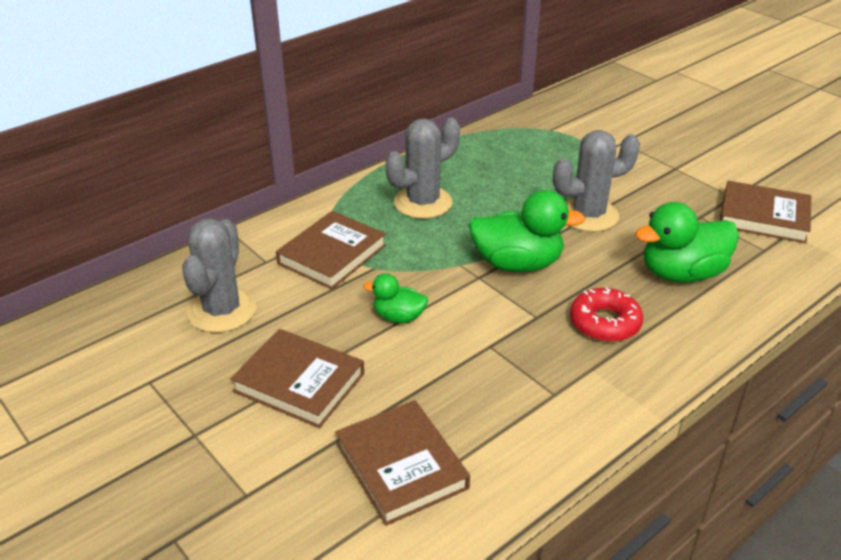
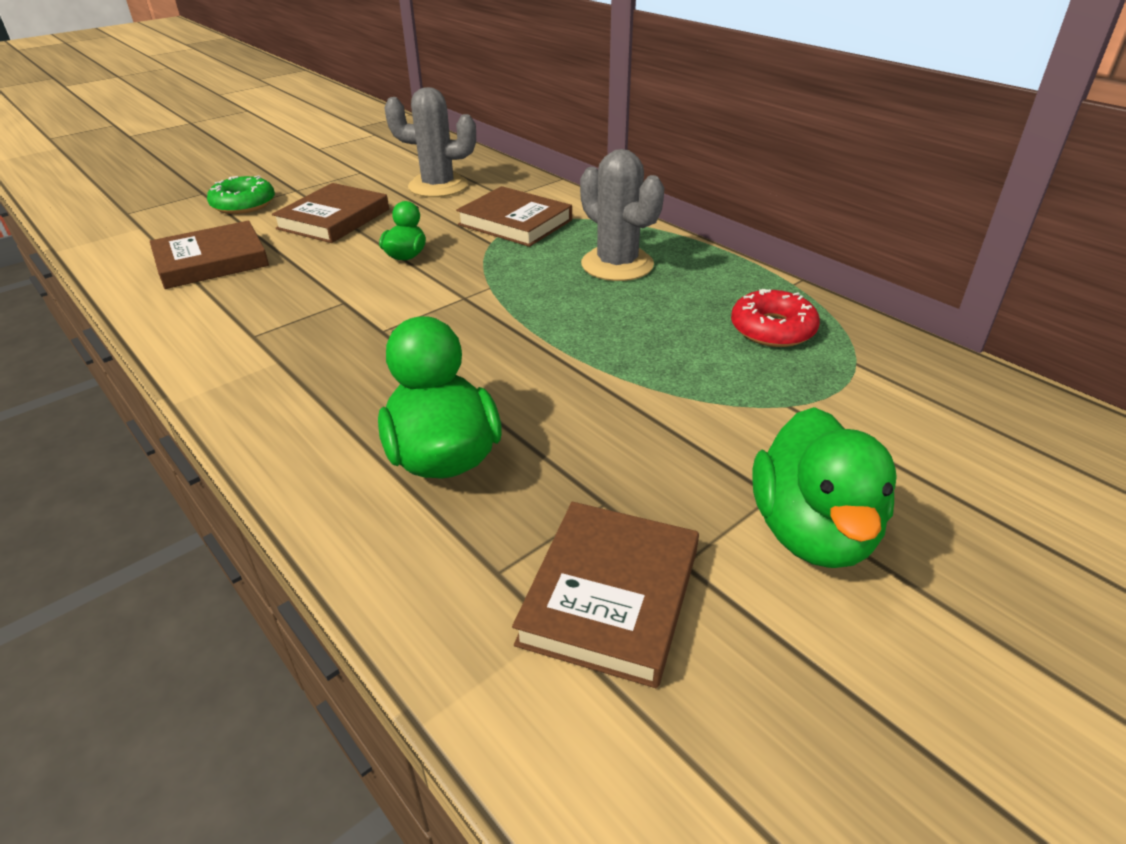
camera: 90 degrees right, 0 degrees up
(232, 478) = (243, 204): none -> green donut
(517, 264) = (486, 322): green duck -> green duck (812, 532)
(588, 215) = (599, 382): grey cactus -> none
(605, 323) = (354, 376): red donut -> red donut (772, 329)

